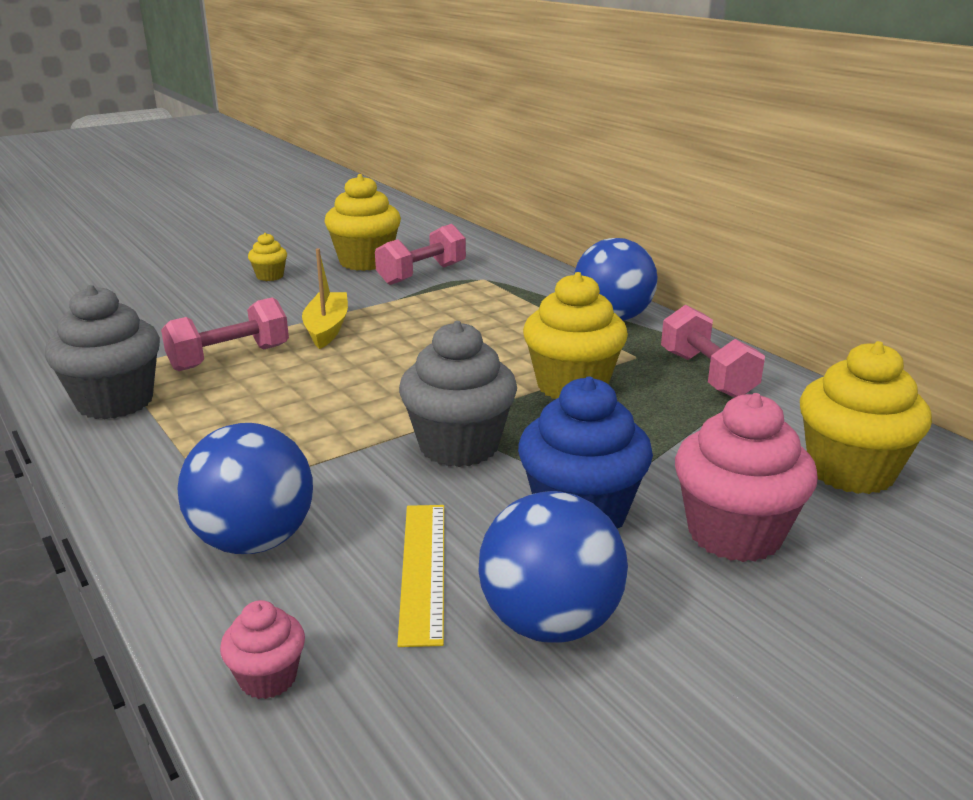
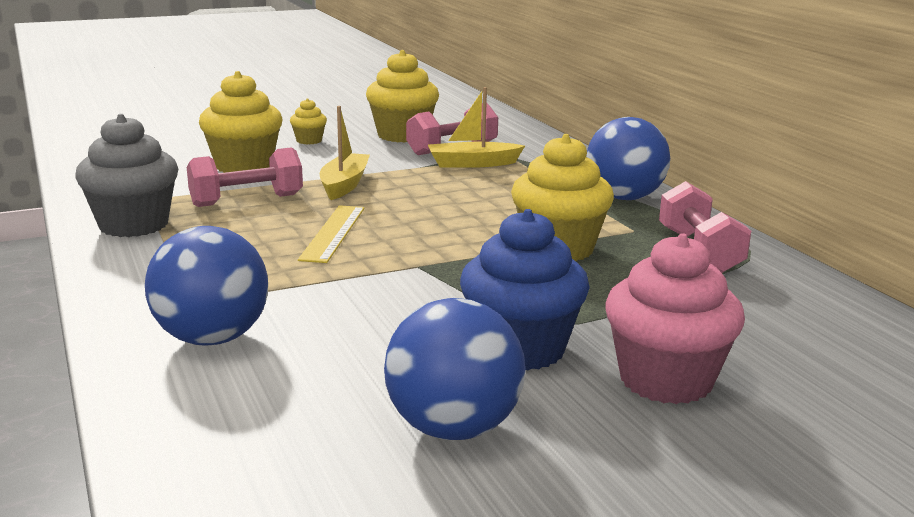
camera: 10 degrees right, 5 degrees down
(268, 678) = (183, 438): pink cupcake -> none
(423, 569) = (353, 375): yellow ruler -> yellow ruler (333, 233)
(449, 290) = (472, 164): none -> yellow boat
(459, 446) = (428, 286): grey cupcake -> none
(850, 471) = (811, 343): yellow cupcake -> yellow cupcake (244, 166)

